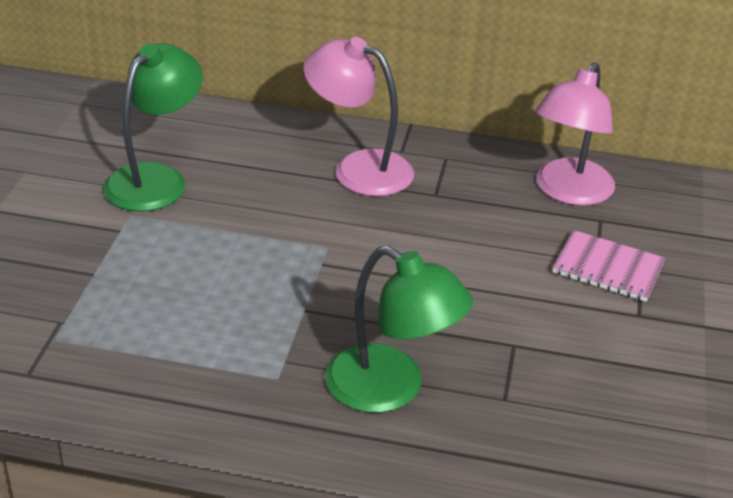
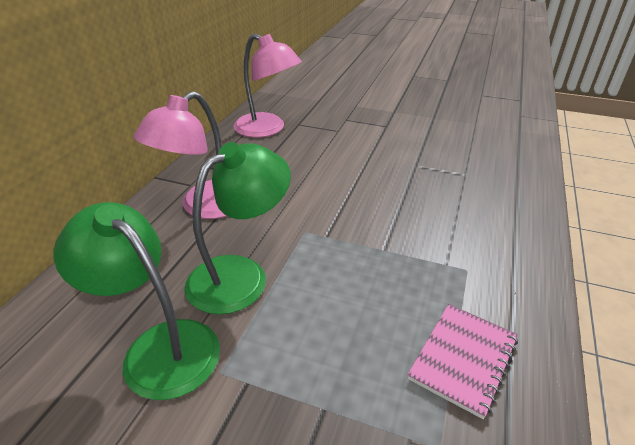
camera: 80 degrees left, 0 degrees up
(391, 389) = (466, 215): green lamp -> green lamp (241, 275)
(608, 268) = (345, 128): pink notebook -> pink notebook (463, 359)

